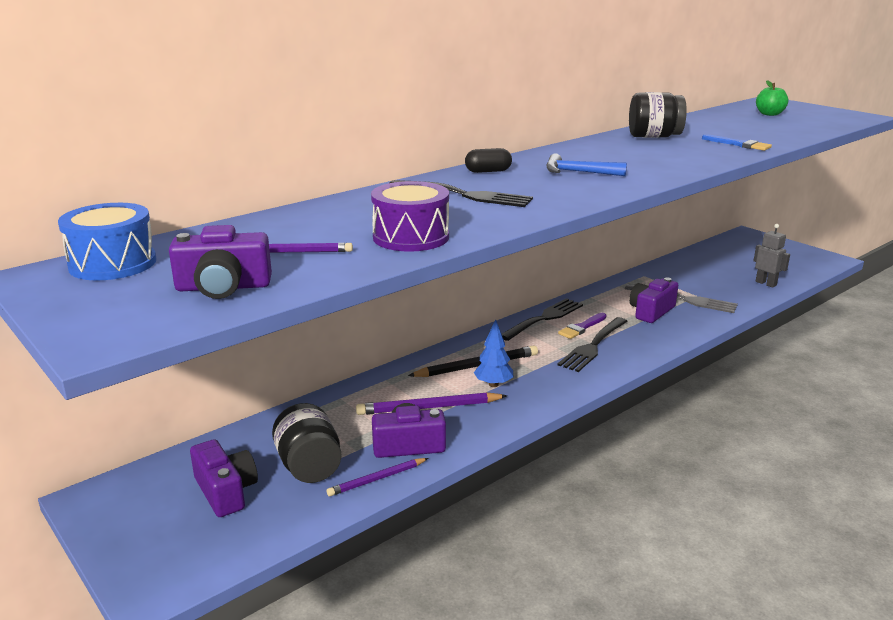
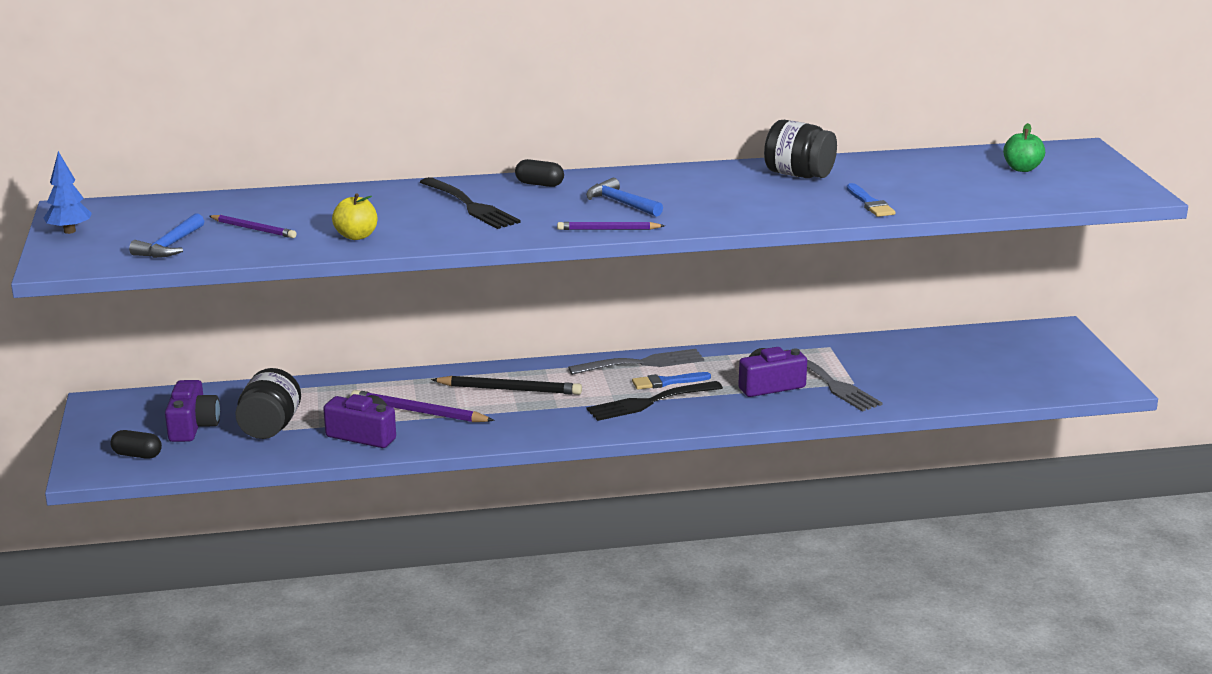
camera: 30 degrees right, 0 degrees up
(113, 264) = (126, 211): blue drum -> none
(196, 547) = (137, 455): none -> black capsule
(223, 287) = (170, 246): purple camera -> blue hammer
(377, 479) = (309, 451): purple pencil -> purple pencil (608, 229)
(411, 237) = (356, 236): purple drum -> yellow apple
(493, 384) = (501, 409): blue tree -> blue tree (69, 231)
(544, 318) = (642, 363): black fork -> grey fork
(582, 327) = (667, 382): purple brush -> blue brush
(766, 283) = (964, 391): grey robot -> none

